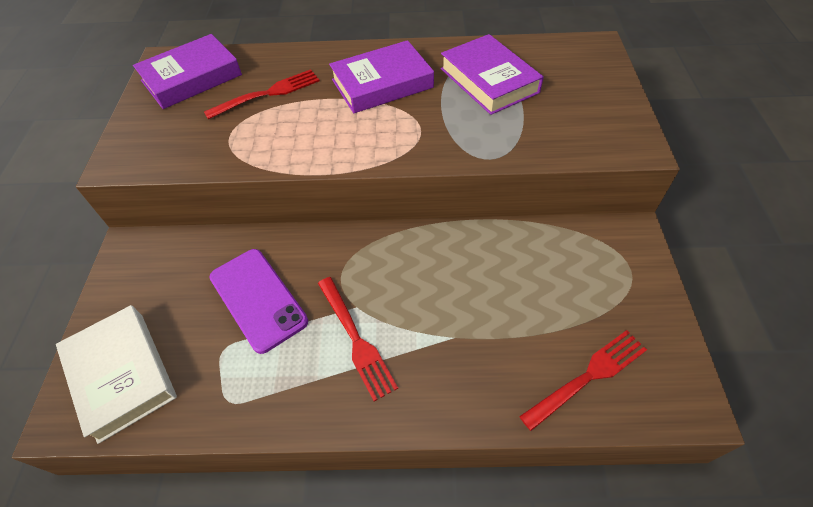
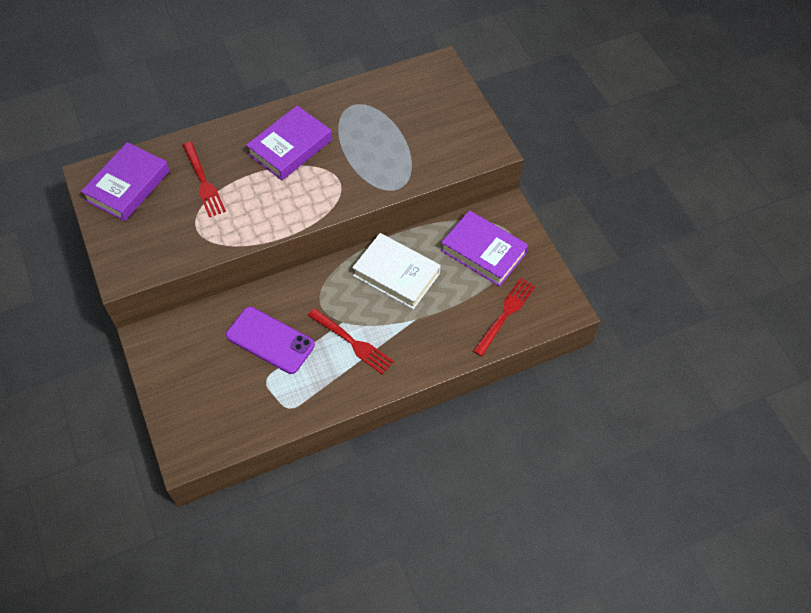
camera: 25 degrees left, 5 degrees up
(122, 375) = (206, 419): white book -> white book (396, 274)
(268, 94) = (203, 182): red fork -> red fork turned 120 degrees clockwise
(489, 80) = (371, 121): purple book -> purple book (483, 252)

